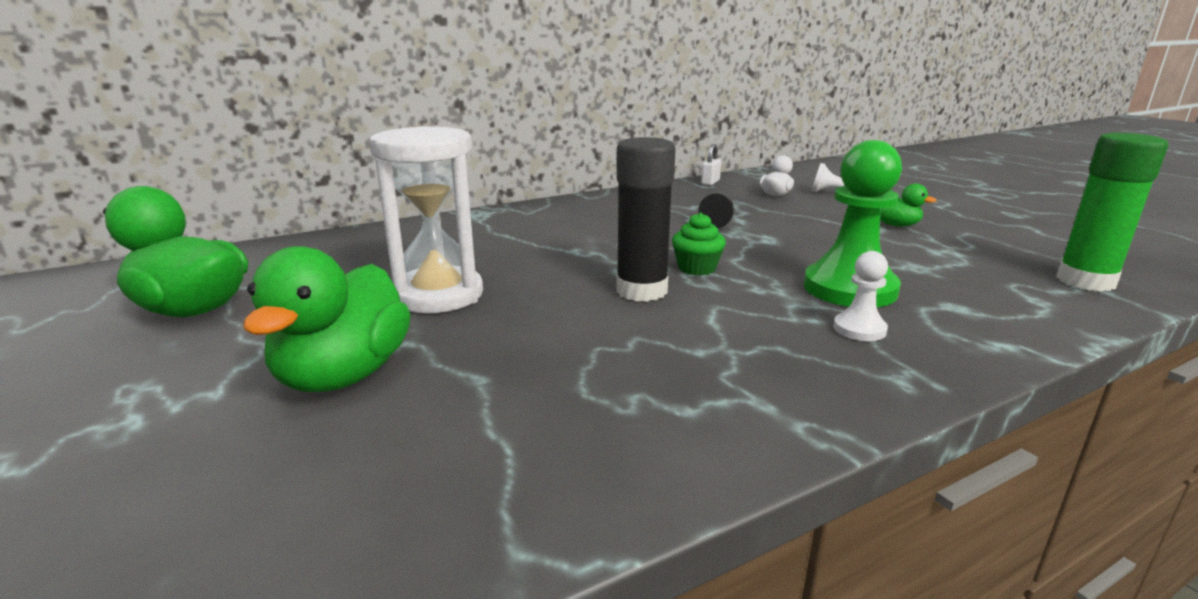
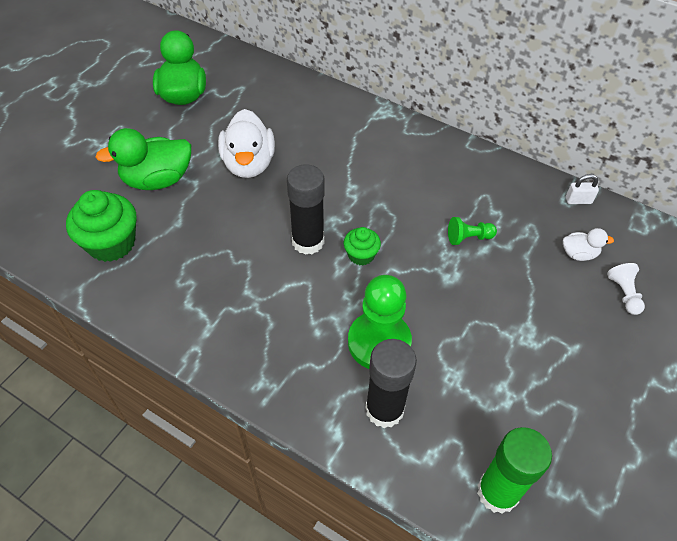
camera: 60 degrees right, 30 degrees up
(434, 468) = (111, 243): none -> green cupcake
(438, 295) = (249, 164): white hourglass -> white duck
(718, 221) = (468, 238): black pawn -> green pawn
(859, 329) = (316, 356): white pawn -> none
(896, 225) = (554, 353): green duck -> none
(963, 308) = (384, 409): none -> black glue stick

